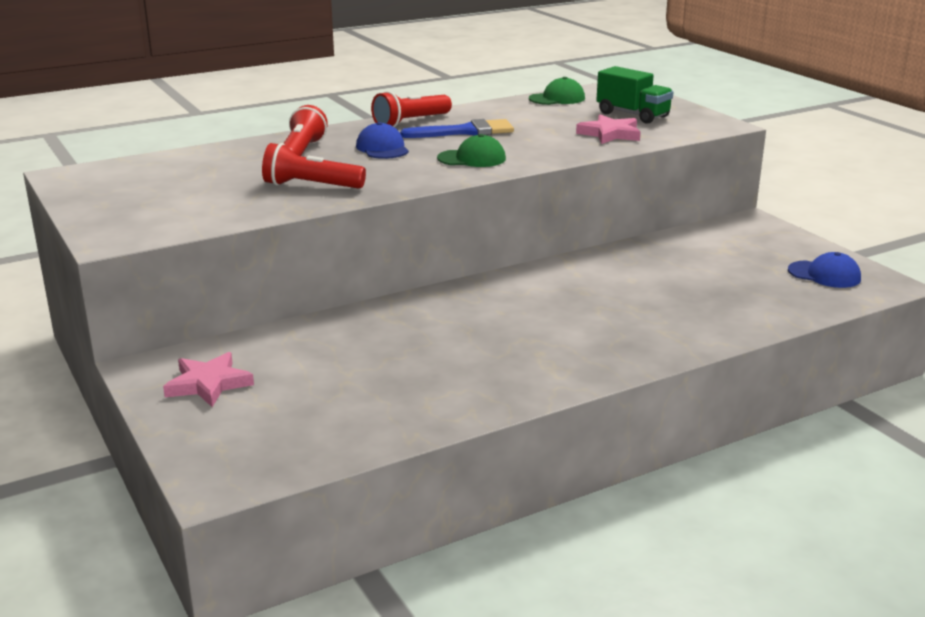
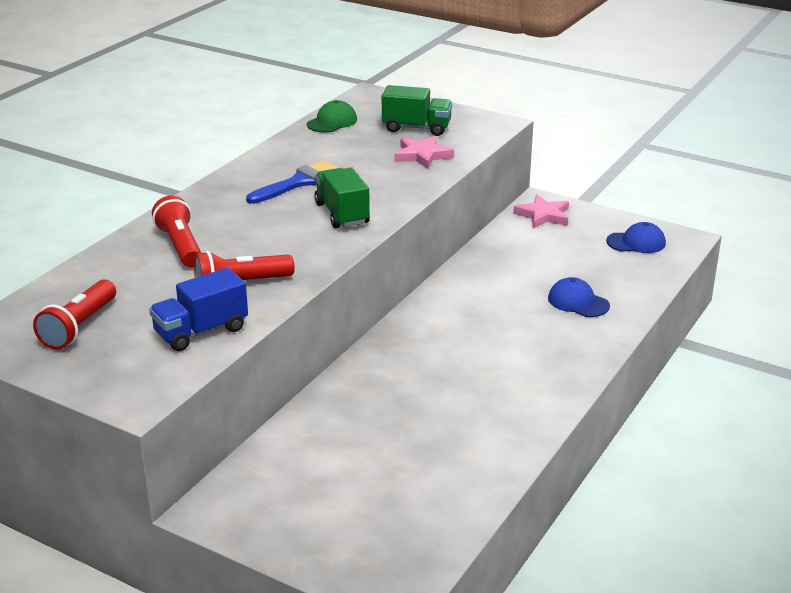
camera: 30 degrees left, 5 degrees up
(208, 384) = (281, 505): pink star -> pink star (543, 215)
(230, 209) = (201, 331): none -> blue truck
(382, 148) = (249, 221): blue cap -> blue cap (578, 302)
(410, 122) = (236, 183): red flashlight -> red flashlight (79, 327)
(472, 158) = (342, 214): green cap -> green truck

